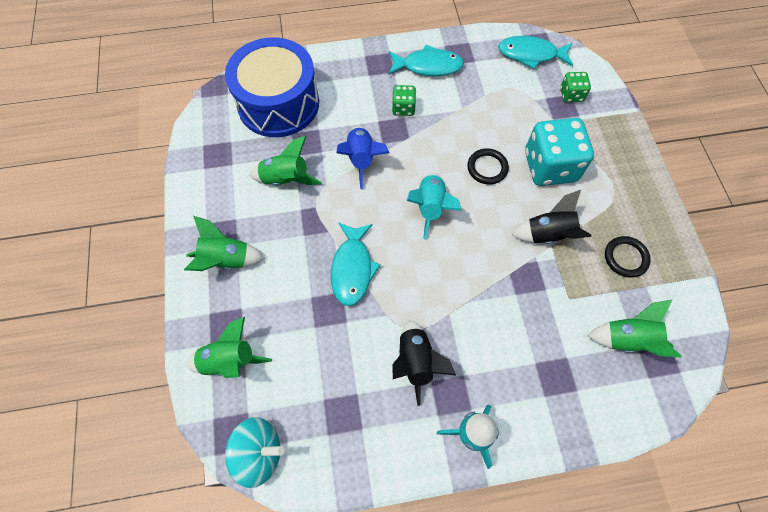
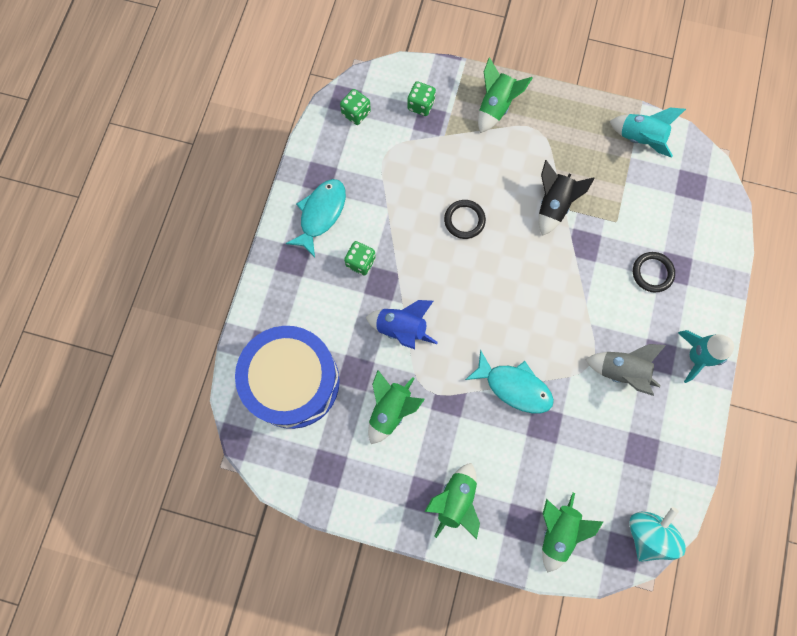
camera: 65 degrees left, 10 degrees up
(416, 362) = (621, 371): black rocket -> grey rocket
(430, 207) = (482, 290): turquoise rocket -> turquoise rocket (640, 139)
(531, 54) = (356, 113): turquoise fish -> green dice
(550, 167) = (488, 167): turquoise dice -> none
(625, 258) = (600, 157): black ring -> black ring (652, 273)
(627, 339) = (668, 198): green rocket -> green rocket (495, 107)

